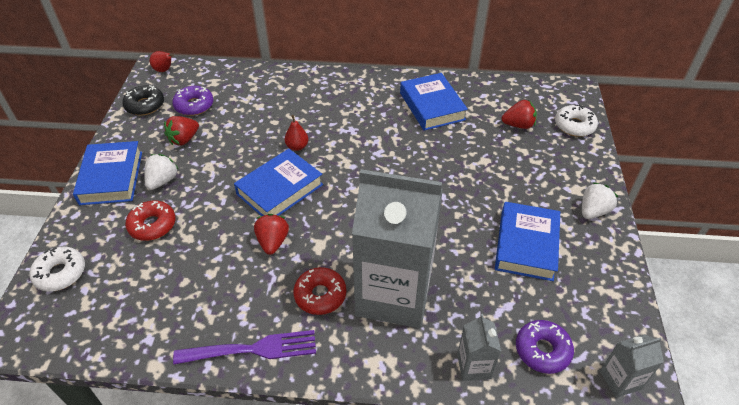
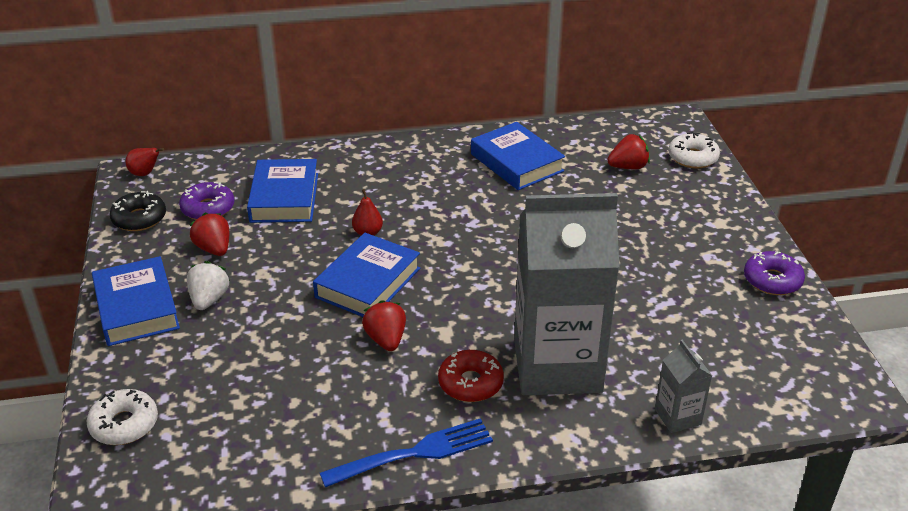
camera: 15 degrees left, 10 degrees down
(152, 225) = (221, 350): red donut -> none
(184, 139) = (214, 249): red strawberry -> red strawberry turned 120 degrees clockwise
(251, 350) = (413, 454): purple fork -> blue fork
(526, 245) = (687, 288): blue book -> blue book (284, 197)
(542, 350) = (746, 386): purple donut -> purple donut (772, 280)
(593, 211) = (747, 241): white strawberry -> none
(620, 380) = (837, 397): grey carton -> none

